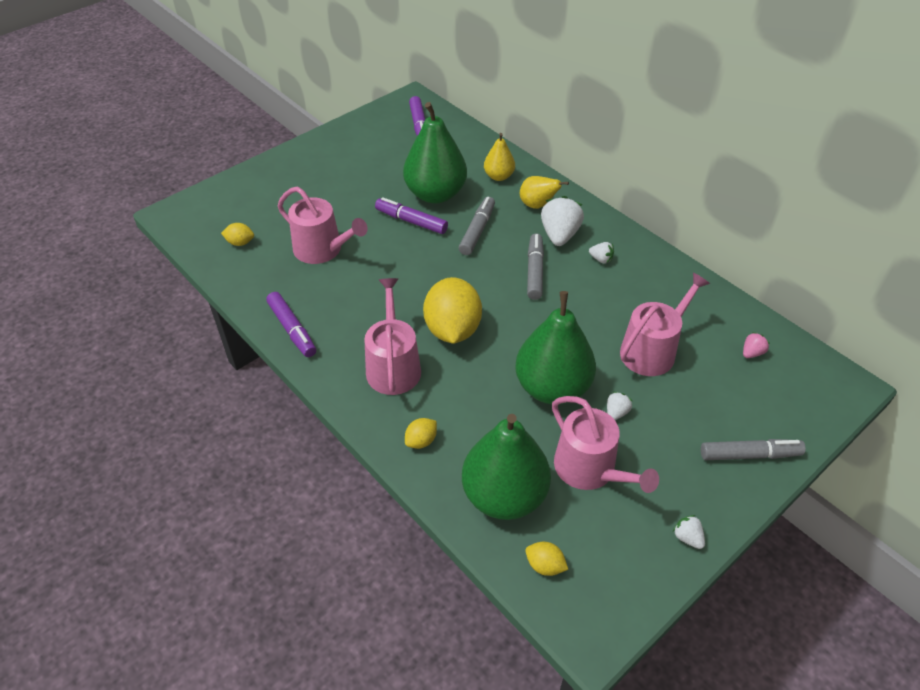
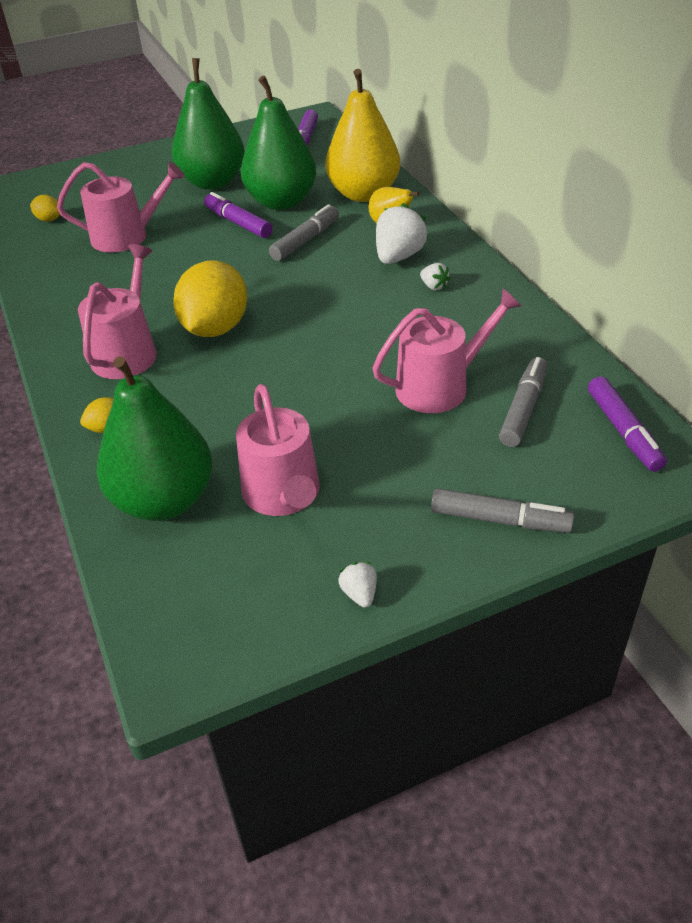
camera: 20 degrees right, 5 degrees down
(292, 329) = (46, 302): purple marker -> purple marker (623, 431)
(322, 250) = (127, 236): pink watering can -> pink watering can turned 60 degrees counterclockwise
(498, 176) = (363, 194): yellow pear -> yellow pear, size x1.96
(534, 271) = (346, 287): grey marker -> grey marker (523, 409)
(545, 565) = (163, 583): yellow lemon -> none
(552, 388) = (292, 403): green pear -> green pear (213, 182)
(616, 412) = (354, 442): white strawberry -> none
(752, 353) = (570, 410): pink strawberry -> none

